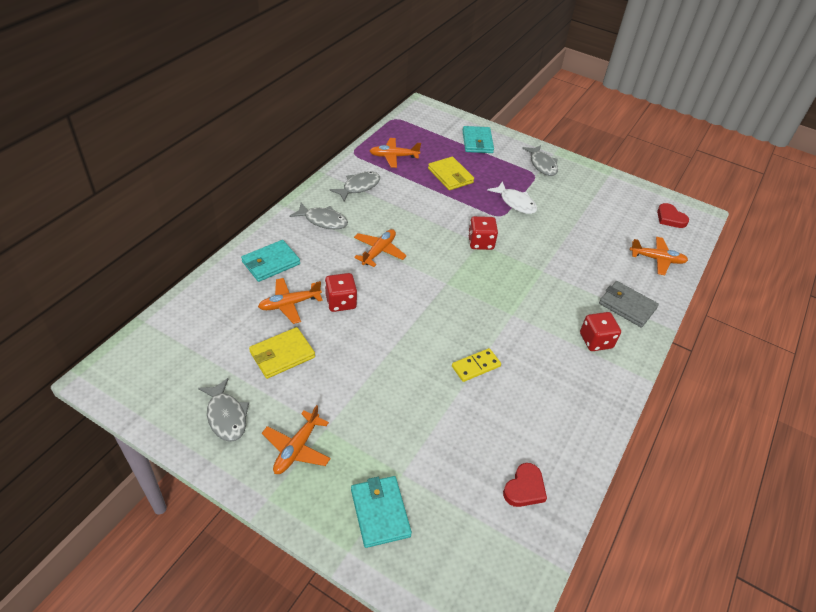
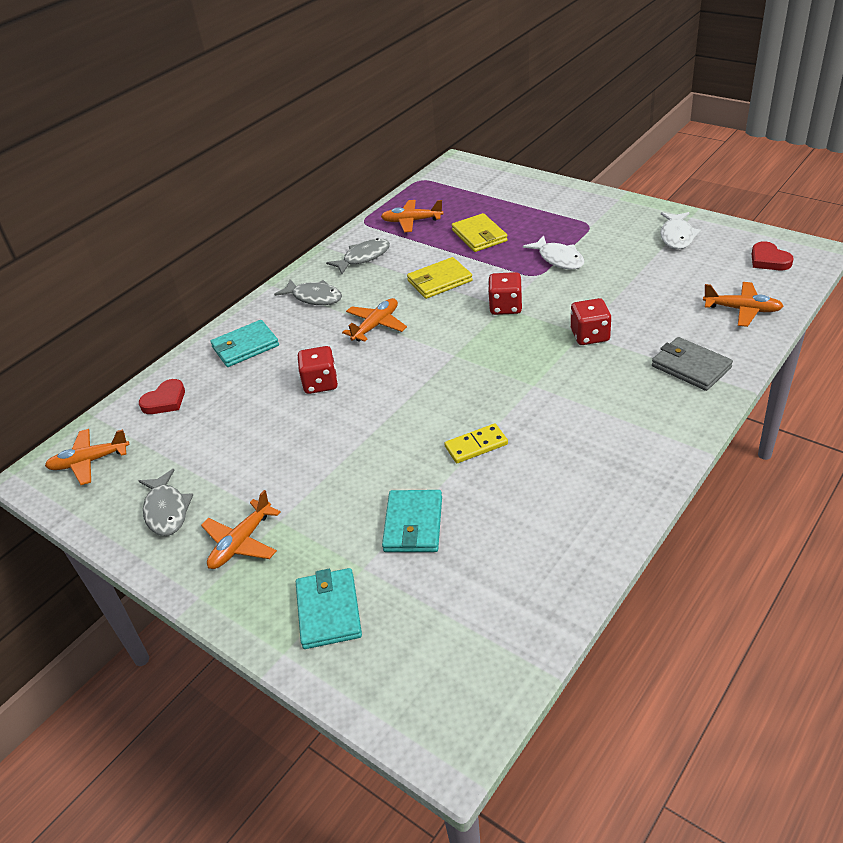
camera: 15 degrees right, 5 degrees down
(282, 355) = (241, 443): yellow wallet -> yellow wallet (439, 281)
(289, 304) = (259, 389): orange plane -> orange plane (89, 461)
(477, 142) = (520, 195): turquoise wallet -> turquoise wallet (413, 524)
(524, 488) = (516, 582): red heart -> red heart (165, 401)
(542, 165) = (601, 213): grey fish -> none
(596, 341) = (641, 409): red dice -> red dice (590, 335)
(601, 191) = (677, 236): none -> white fish

